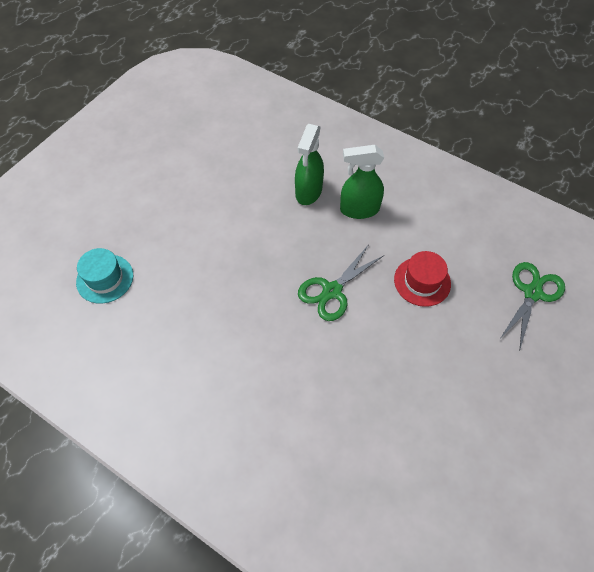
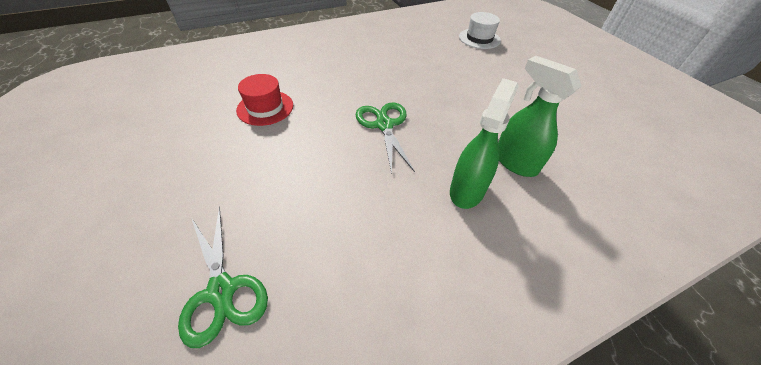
camera: 120 degrees right, 10 degrees down
(105, 278) = (479, 38): turquoise hat -> white hat
(422, 281) = (338, 190): red hat -> red hat (265, 108)

